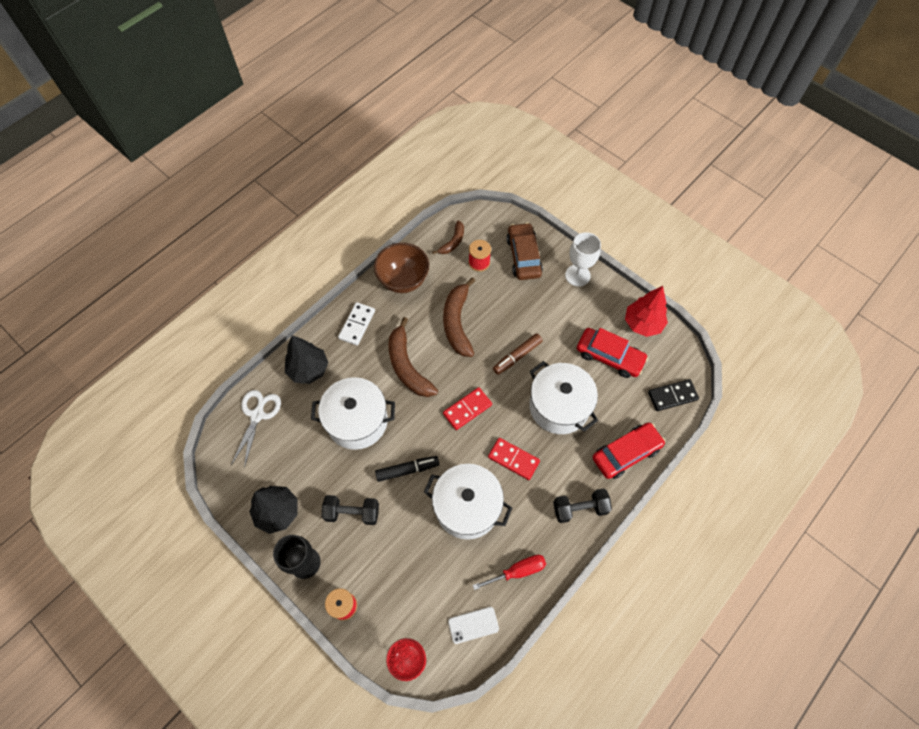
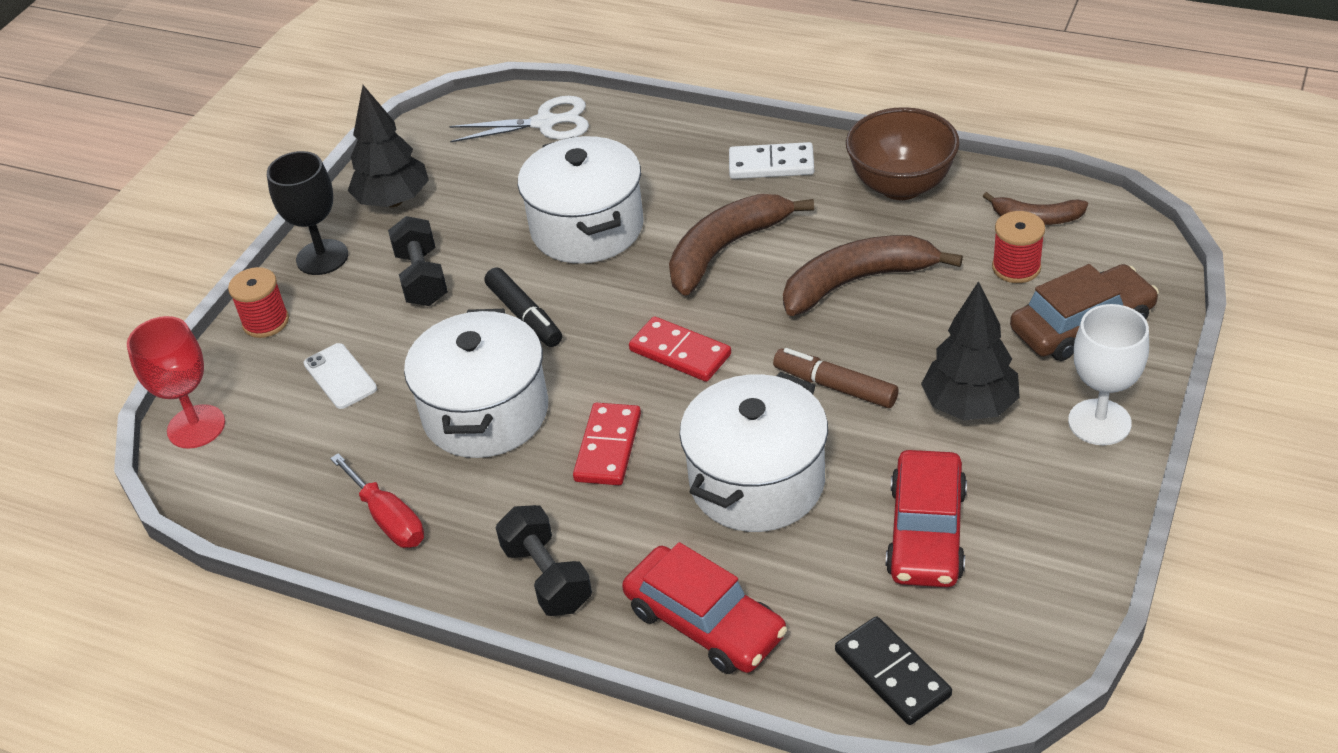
camera: 75 degrees right, 20 degrees down
(308, 370) = (653, 144): black tree -> black tree (969, 406)
(473, 625) = (273, 487): white phone -> white phone (340, 376)
(642, 324) = (1051, 569): red tree -> none

